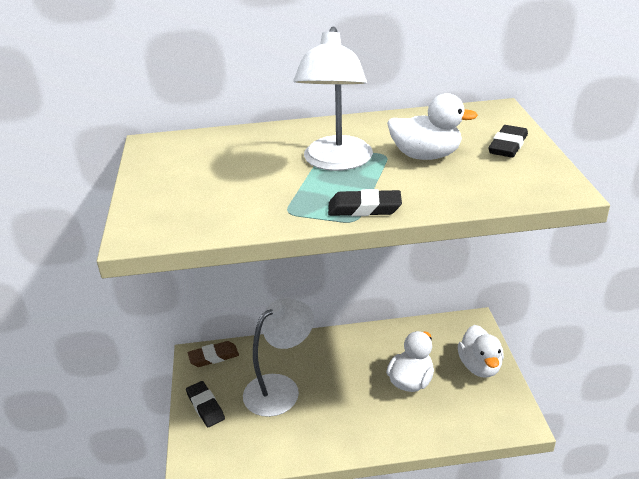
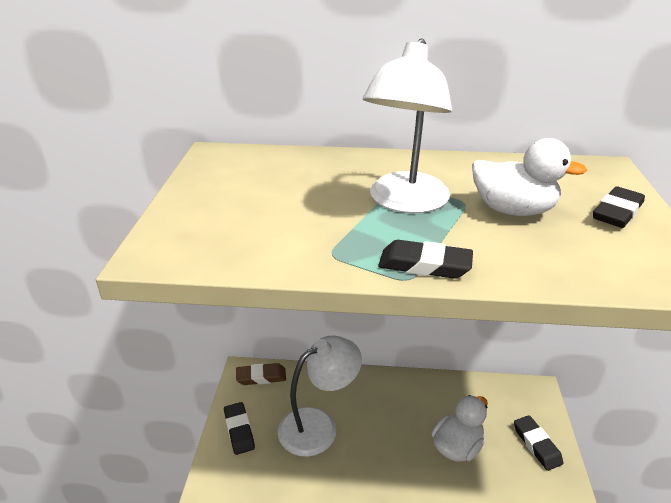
camera: 10 degrees right, 0 degrees up
(480, 366) = (536, 445): white duck -> black eraser

